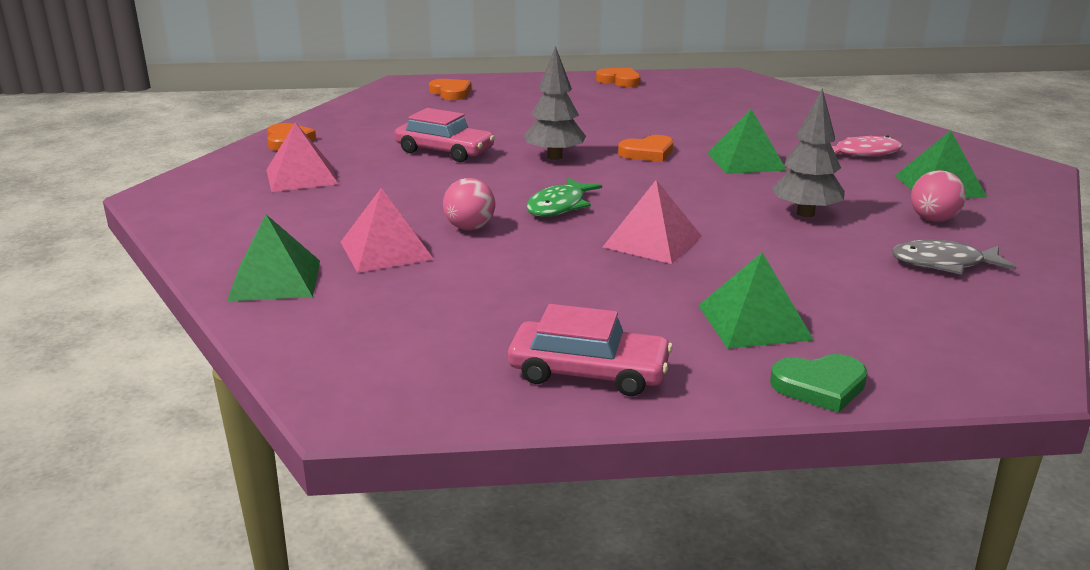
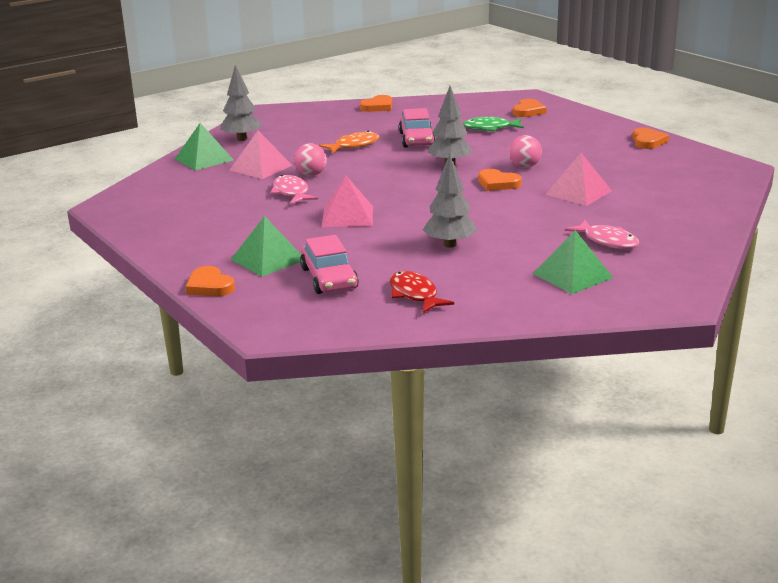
camera: 60 degrees right, 0 degrees up
(240, 236) = (242, 139): none -> grey tree
(301, 176) = (331, 125): pink pyramid -> pink pyramid (578, 192)
(404, 183) = (353, 145): none -> orange fish
(520, 253) = (291, 193): none -> pink fish
(559, 206) = (369, 185): green fish -> green fish (490, 128)
(588, 372) = (176, 237): pink car -> pink car (329, 278)
(746, 161) = (527, 211): green pyramid -> none
(820, 386) = (209, 286): green heart -> orange heart
(933, 219) = (495, 282): pink ball -> pink ball (524, 166)
(943, 264) = (415, 295): grey fish -> red fish

